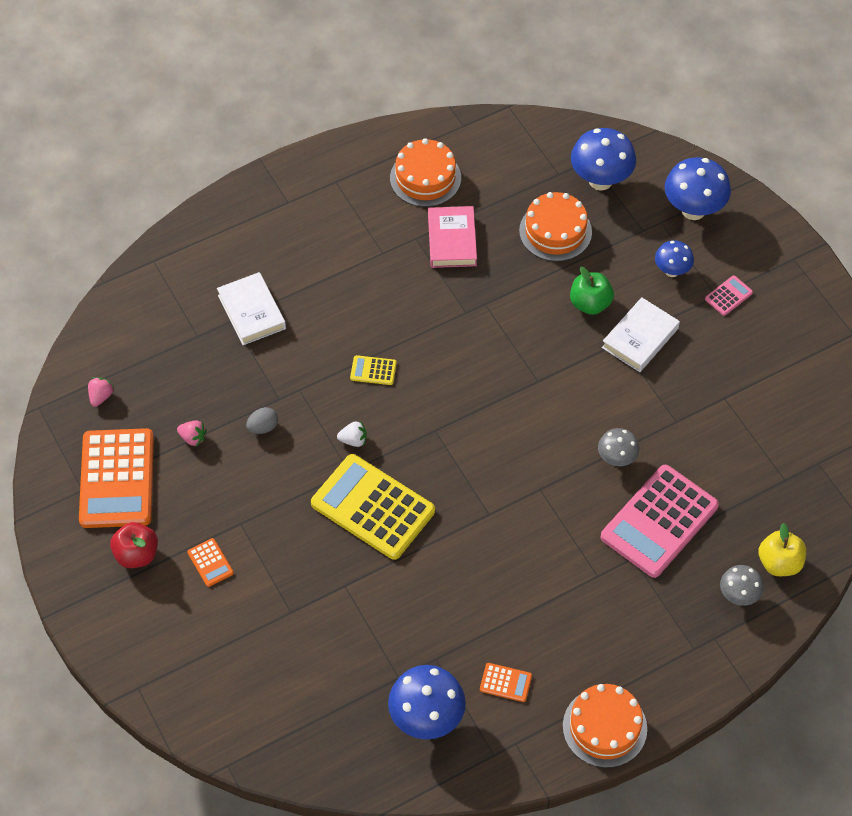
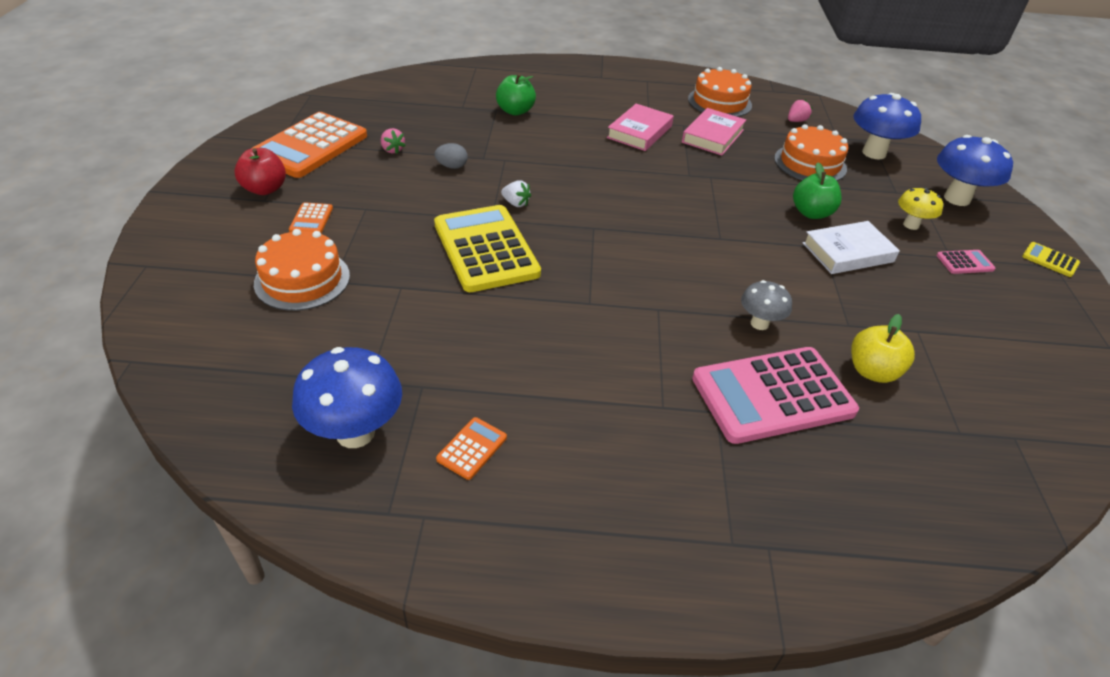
camera: 30 degrees right, 15 degrees down
(101, 396) = (357, 106): pink strawberry -> pink strawberry (796, 121)
(251, 312) = (515, 111): white book -> green apple
(373, 370) = (576, 174): yellow calculator -> yellow calculator (1050, 260)
(385, 274) = (639, 132): none -> pink book
(505, 683) = (472, 448): orange calculator -> orange calculator turned 105 degrees counterclockwise
(604, 727) = (546, 566): orange cake -> orange cake (302, 279)
(672, 271) = (911, 225): blue mushroom -> yellow mushroom
(738, 596) = (831, 518): grey mushroom -> none
(779, 563) = (910, 512): yellow apple -> yellow apple (872, 371)

